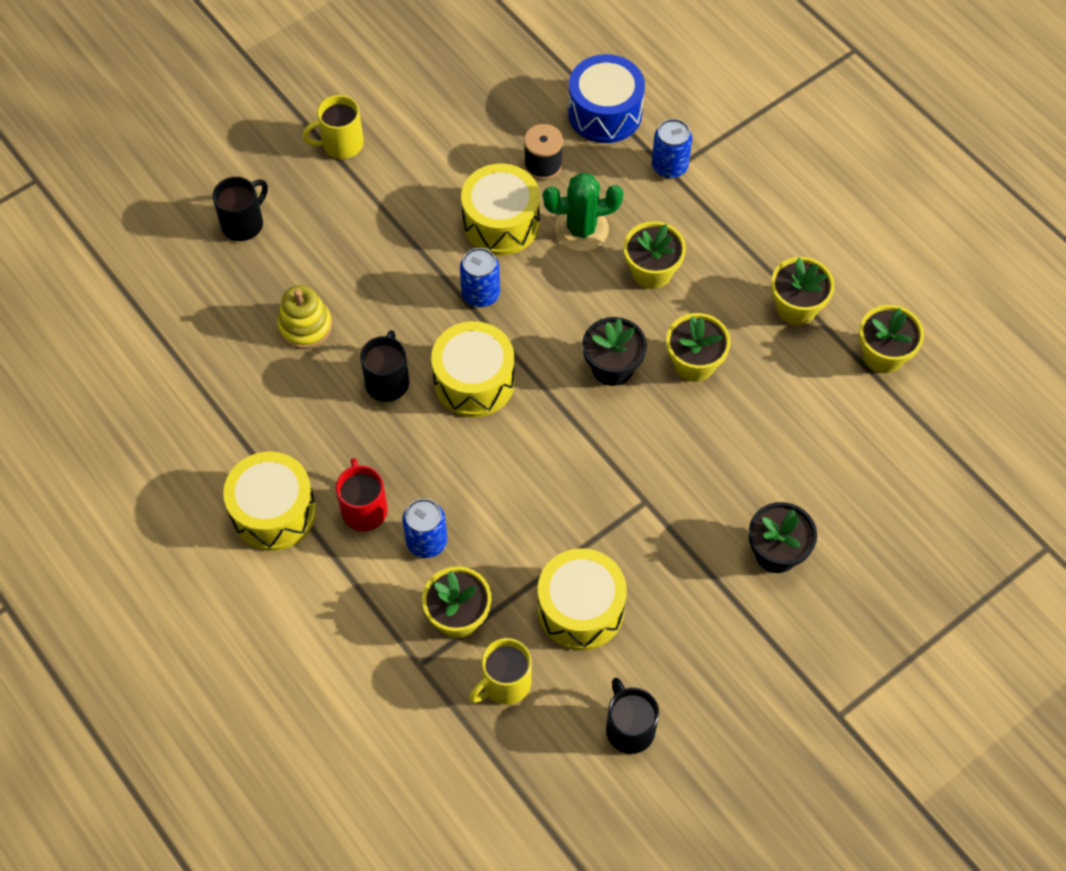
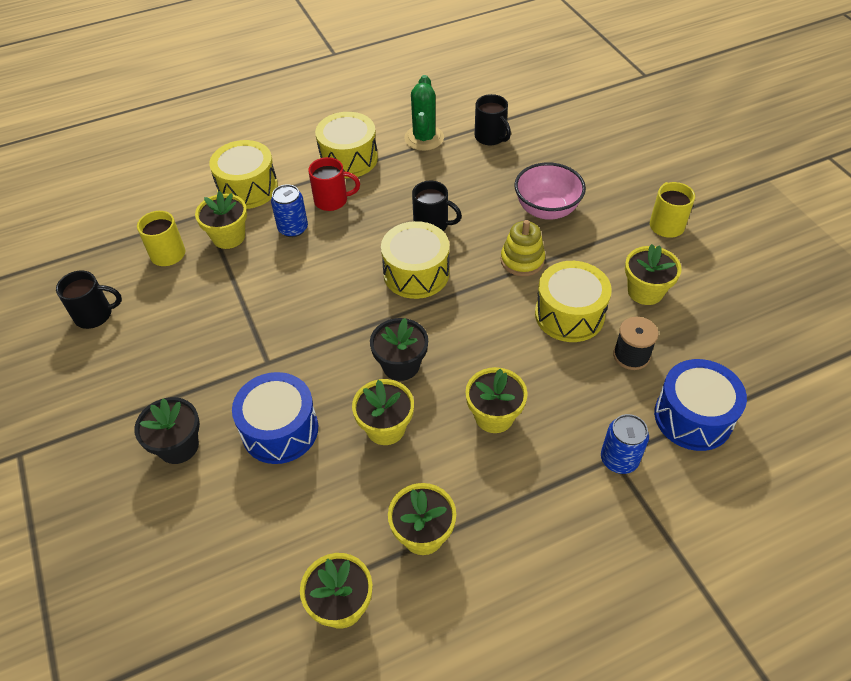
camera: 105 degrees right, 10 degrees down
(244, 223) = (593, 165): black mug -> black mug (491, 137)
(305, 326) = (493, 187): yellow stacking toy -> yellow stacking toy (522, 260)
(336, 263) = (546, 209): none -> pink bowl
(451, 158) = (645, 291): none -> yellow flower pot
(481, 294) = (498, 290): blue can -> none
(580, 609) = (199, 304): yellow drum -> yellow drum (248, 188)
(581, 229) = (552, 371): green cactus -> green cactus (424, 138)
(726, 460) = (280, 430): none -> blue drum

